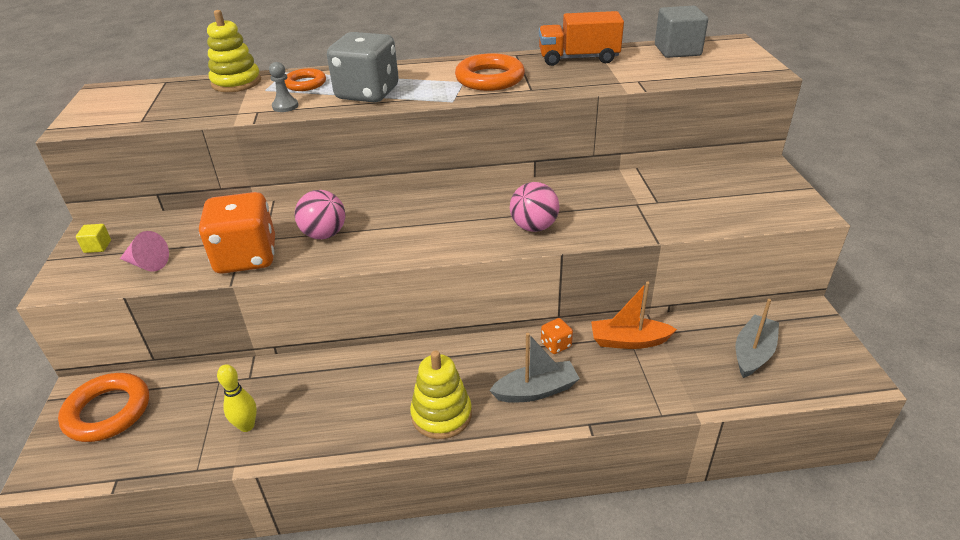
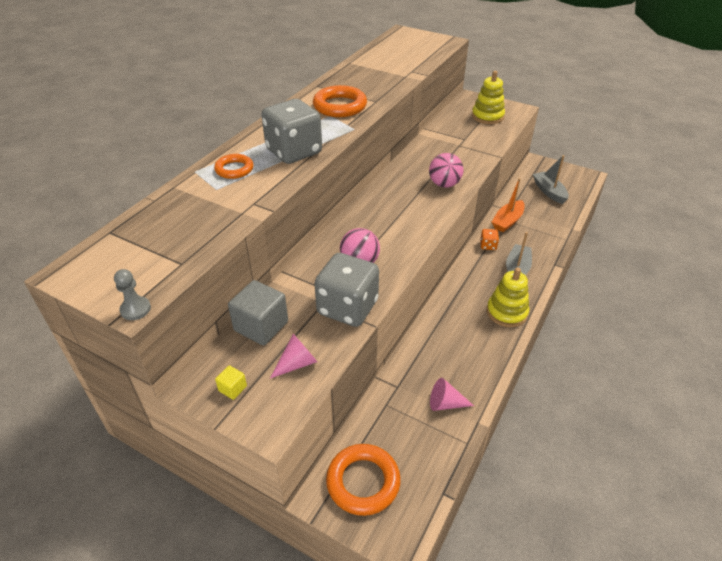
camera: 55 degrees left, 5 degrees up
(236, 82) = (178, 197): yellow stacking toy -> yellow stacking toy (487, 116)
(246, 257) = (347, 307): orange dice -> grey dice
(247, 426) = (445, 403): yellow bowling pin -> pink cone
(285, 106) = (263, 189): grey pawn -> grey pawn (135, 309)
(578, 58) = (355, 72): orange truck -> none
(677, 50) = (390, 46): grey cube -> grey cube (261, 326)

